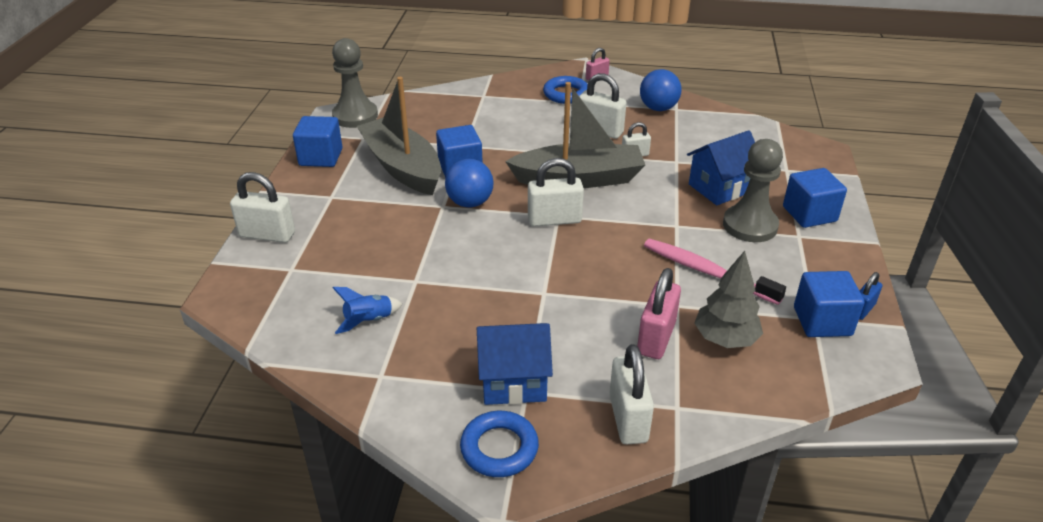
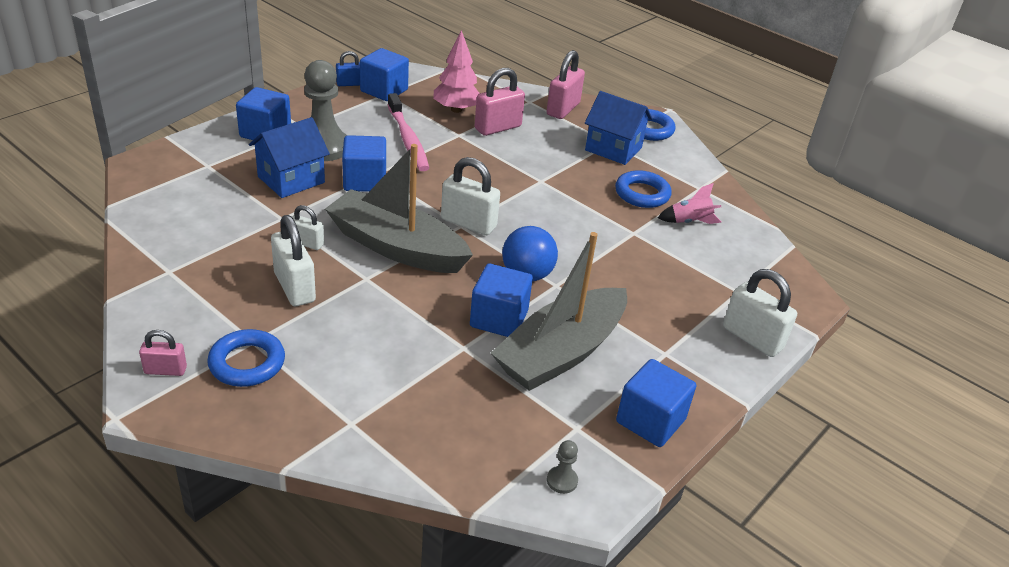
camera: 150 degrees left, 0 degrees up
(355, 116) = (562, 481): grey pawn -> grey pawn, size x0.41
(369, 321) = (689, 222): blue rocket -> pink rocket
(402, 167) = (561, 352): grey boat -> grey boat turned 45 degrees clockwise
(437, 331) = (642, 194): none -> blue ring
(628, 418) = (563, 109): white padlock -> pink padlock
(658, 108) = (185, 282): blue ball -> none
(673, 214) = (365, 181): none -> blue cube
(720, 188) = (291, 179): blue house -> blue house turned 45 degrees counterclockwise
(725, 339) = (456, 109): grey tree -> pink tree

